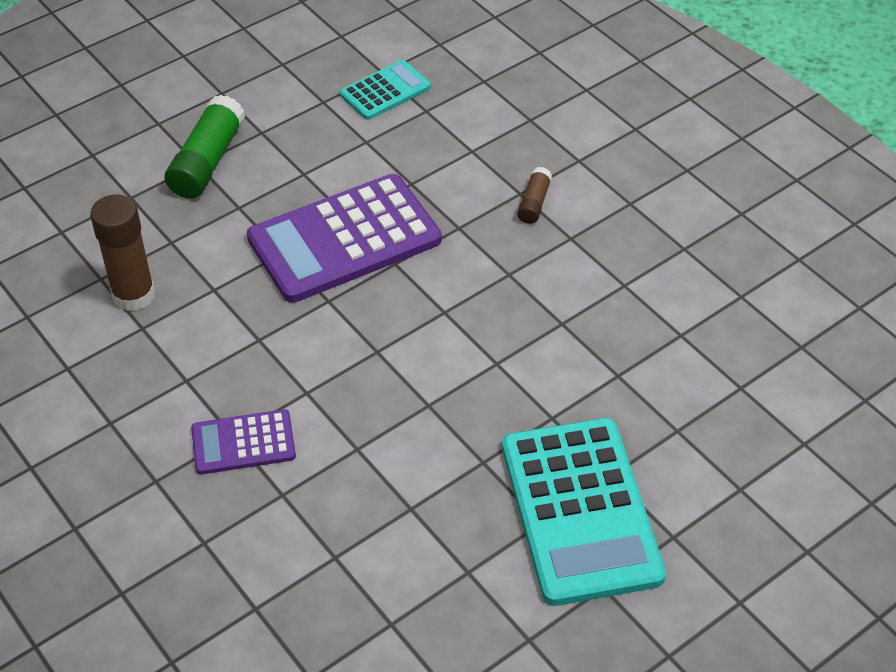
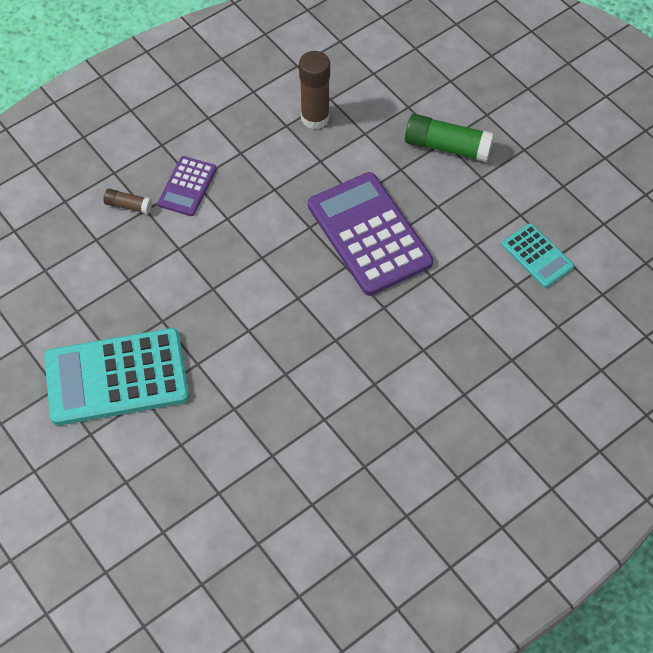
camera: 90 degrees right, 10 degrees up
(243, 443) = (187, 186): purple calculator -> purple calculator turned 150 degrees counterclockwise
(534, 203) = (412, 359): brown glue stick -> brown glue stick (128, 206)

